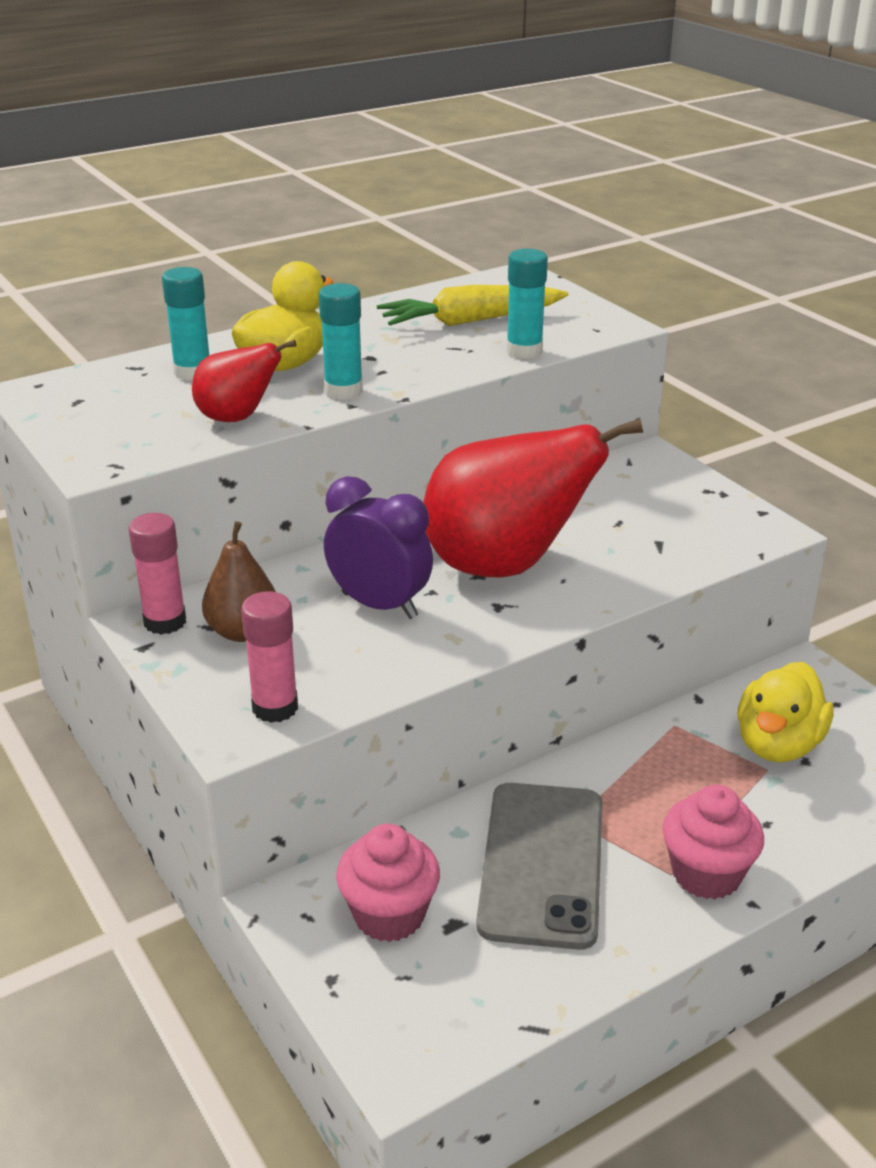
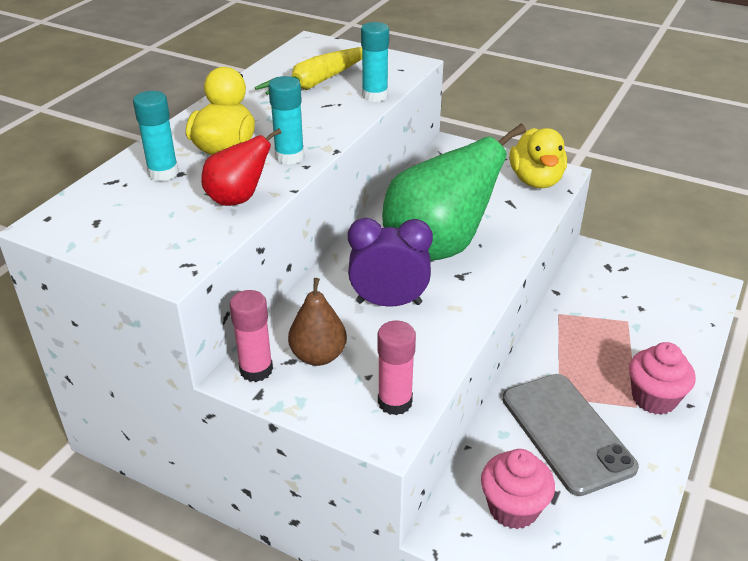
camera: 30 degrees left, 5 degrees up
(504, 566) = (438, 247): red pear -> green pear
(778, 744) = (620, 304): yellow duck -> yellow duck (536, 180)

